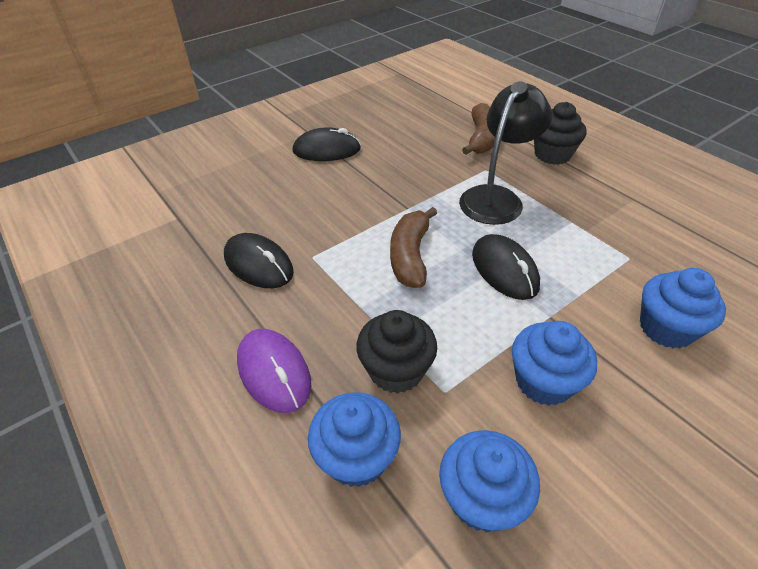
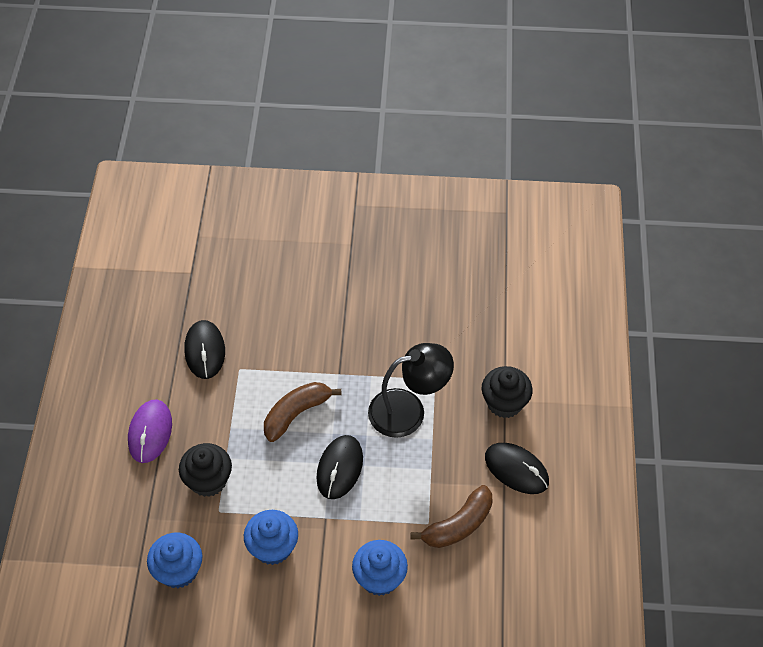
camera: 40 degrees right, 10 degrees up
(326, 150) = (344, 273): black mouse -> black mouse (516, 469)
(356, 457) = (146, 508): blue cupcake -> none
(482, 138) = (473, 345): brown banana -> brown banana (458, 525)

